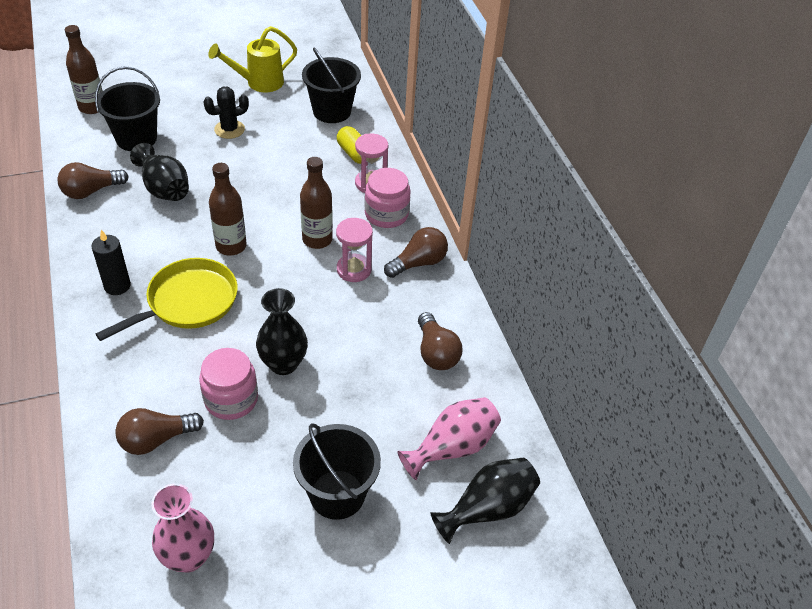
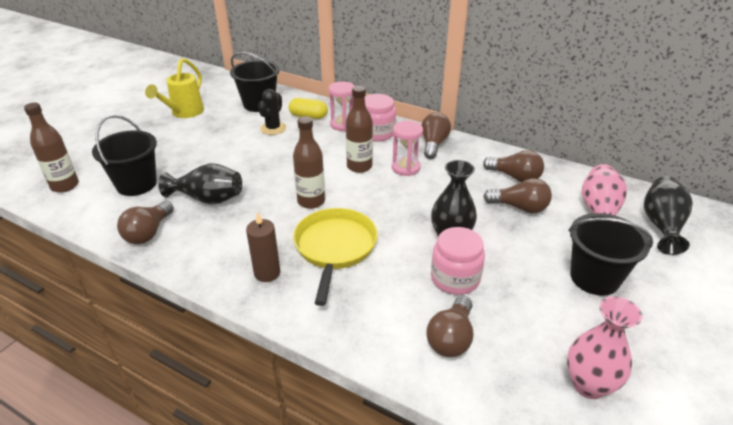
camera: 40 degrees left, 10 degrees down
(117, 286) = (267, 273): black candle -> brown candle
(229, 129) = (203, 145): black cactus -> black cactus (273, 128)
(387, 384) = (520, 207): none -> brown light bulb

